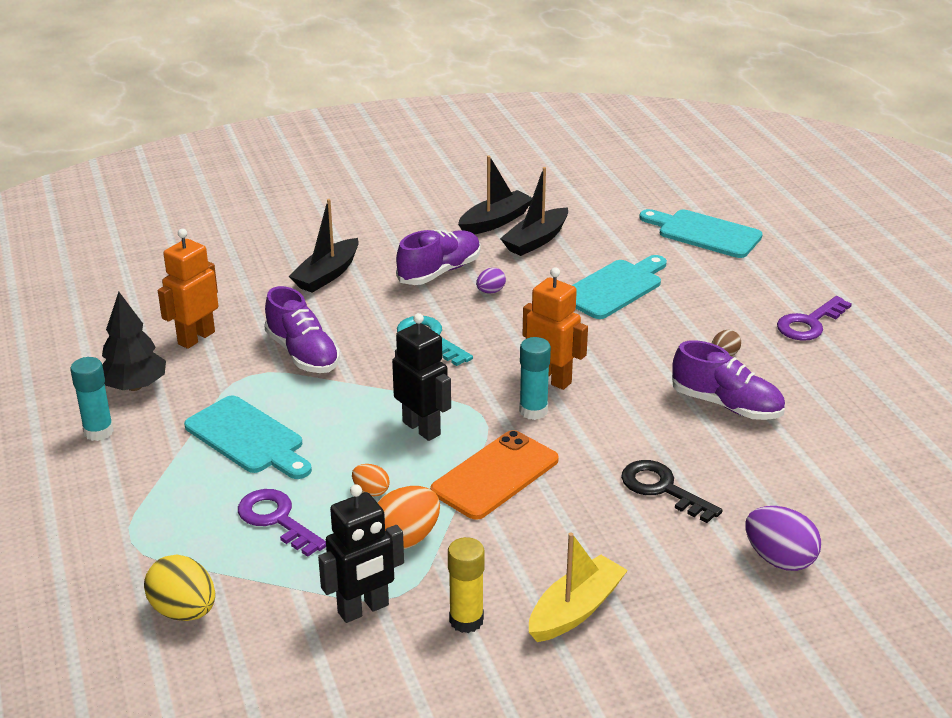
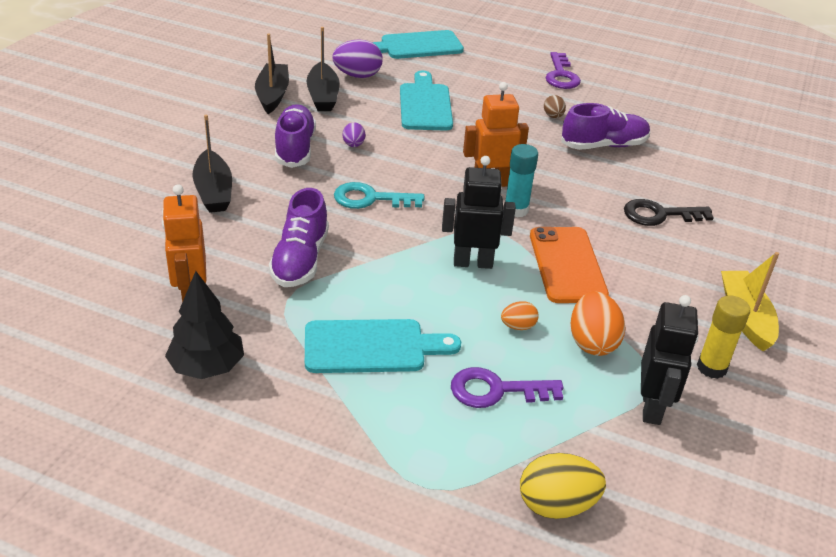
camera: 50 degrees left, 5 degrees up
(98, 432) = (243, 423): turquoise glue stick -> none
(303, 354) = (300, 260): purple shoe -> purple shoe turned 90 degrees clockwise
(779, 559) = (771, 218): purple egg -> purple egg (357, 75)

